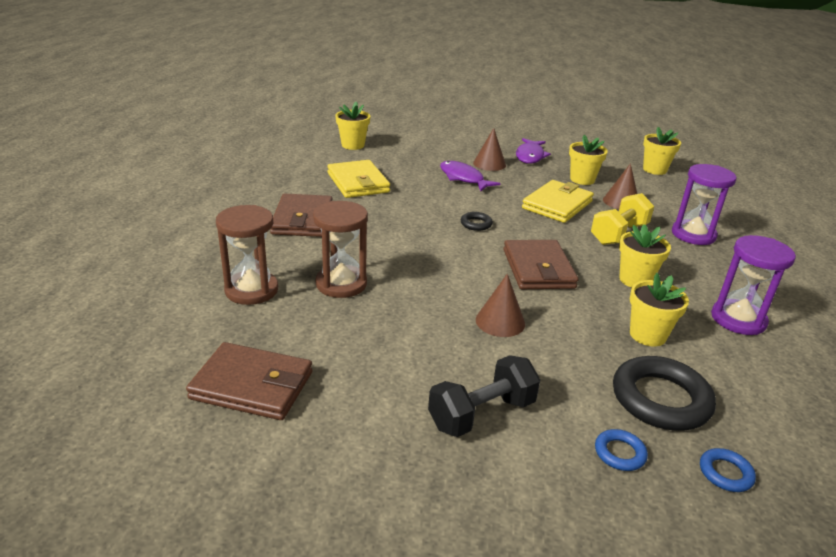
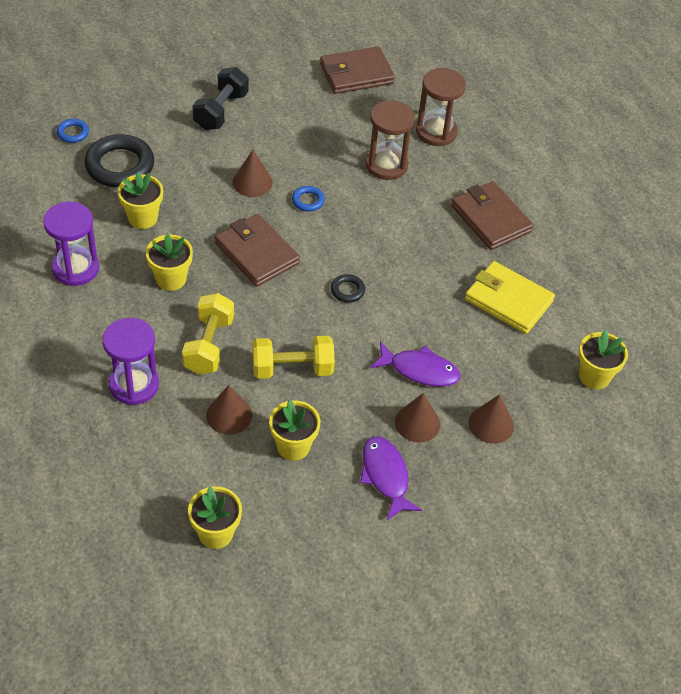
camera: 145 degrees right, 20 degrees up
(443, 151) = (491, 424): none -> brown cone
(557, 205) = (292, 369): yellow wallet -> yellow dumbbell
(619, 453) = (134, 120): blue ring -> blue ring (308, 201)

